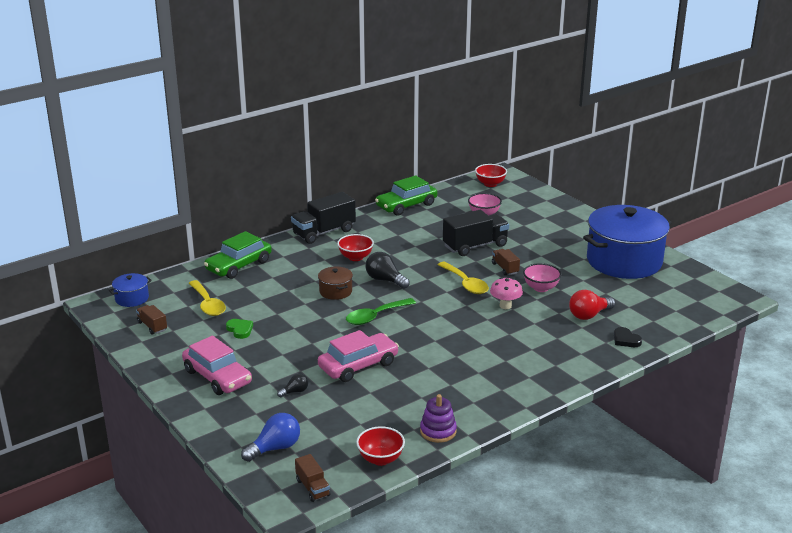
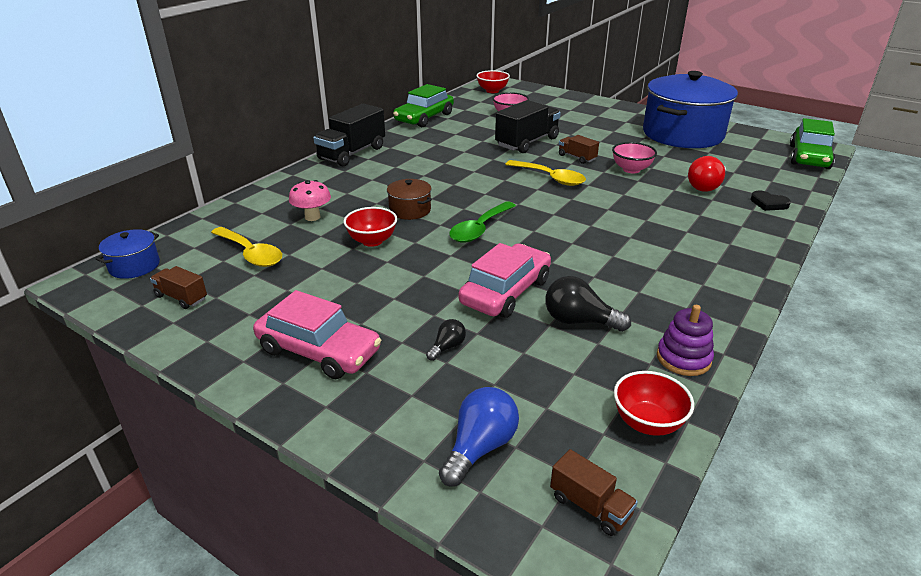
camera: 20 degrees left, 5 degrees up
(239, 265) = (268, 202): green car -> green car (809, 157)
(240, 330) = (315, 278): green heart -> none
(355, 257) = (407, 172): red bowl -> red bowl (372, 241)
(385, 280) = (459, 189): black light bulb -> black light bulb (579, 321)
(505, 306) = (613, 192): pink mushroom -> pink mushroom (312, 217)

